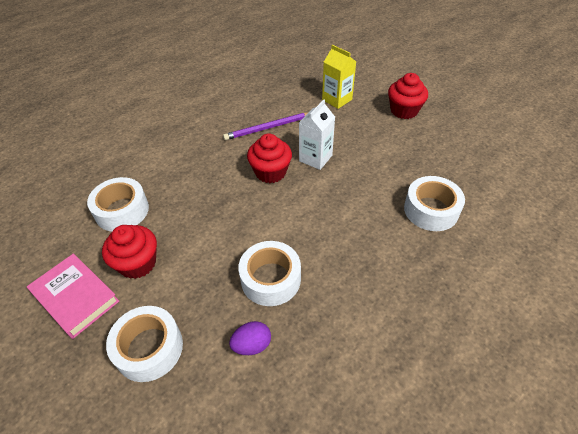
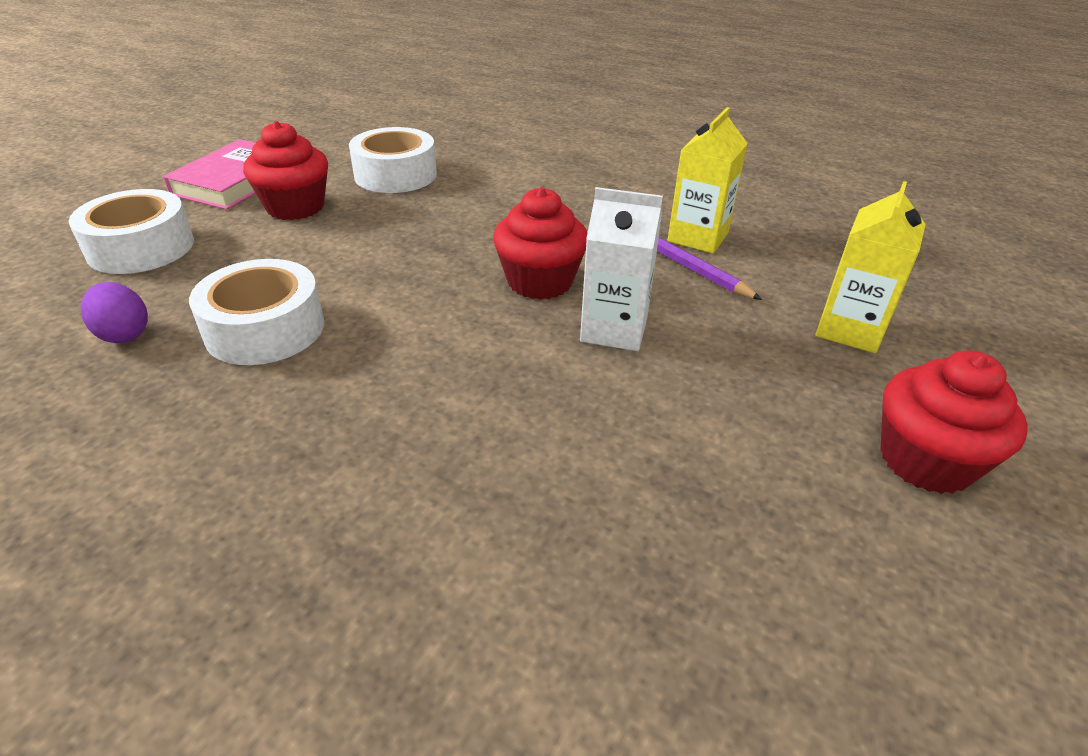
camera: 70 degrees right, 10 degrees down
(256, 115) = (698, 237): none -> yellow carton
(431, 210) = (521, 564): white tape -> none

